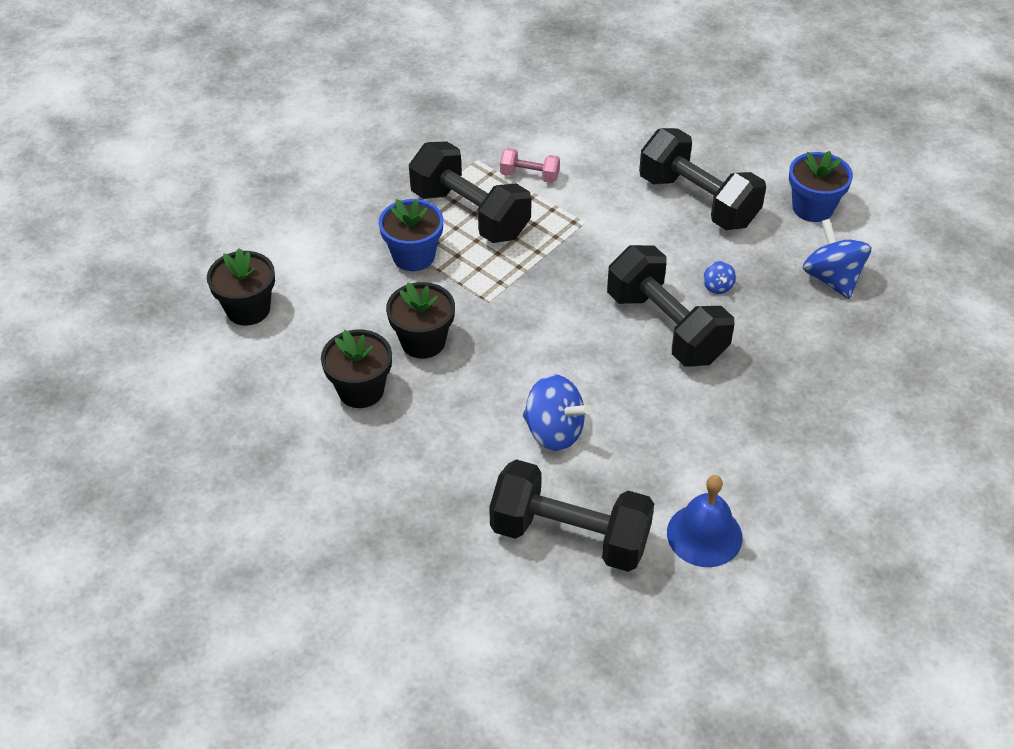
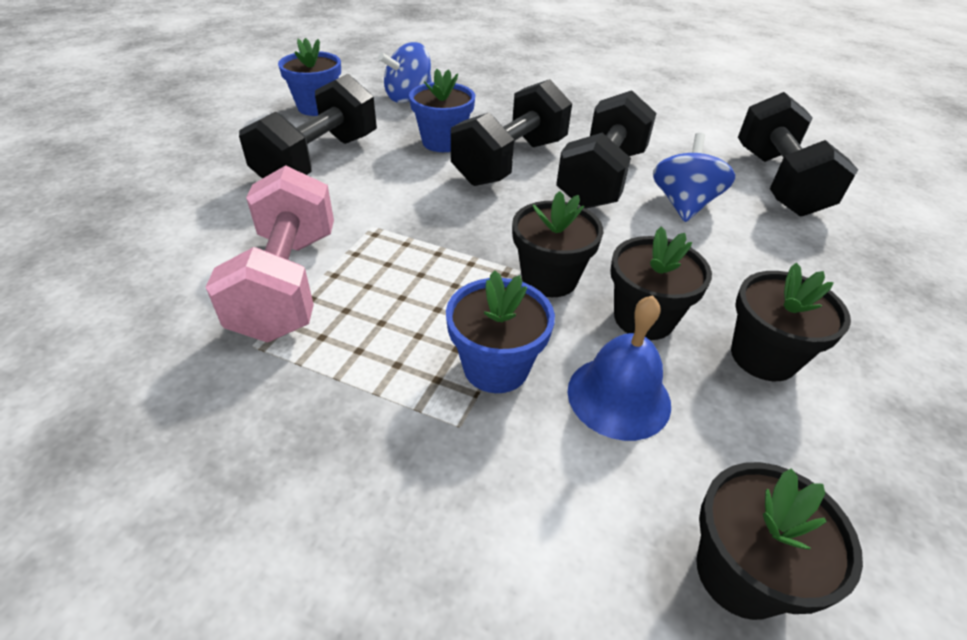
camera: 110 degrees left, 5 degrees down
(470, 214) = (384, 326): black dumbbell -> black dumbbell (602, 178)
(485, 304) = (549, 278): none -> black flower pot
(529, 176) = (288, 283): pink dumbbell -> pink dumbbell, size x2.11
(704, 535) = (709, 129): blue bell -> blue bell (619, 396)
(717, 287) = (443, 142): blue spinning top -> blue flower pot

